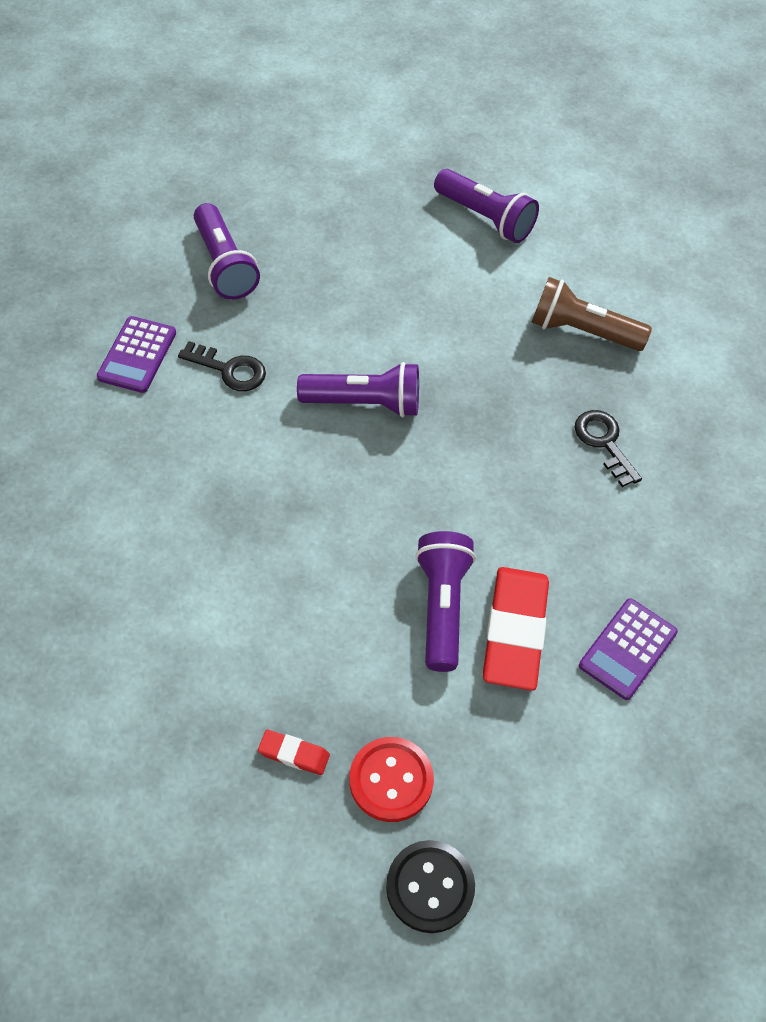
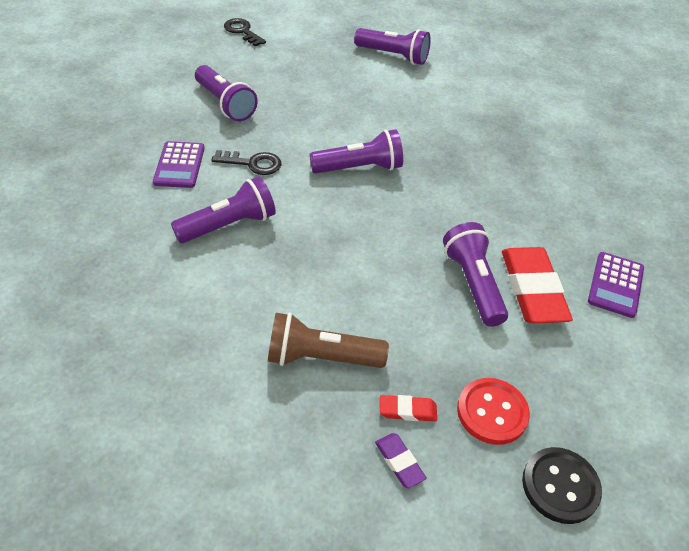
camera: 15 degrees left, 10 degrees down
(170, 458) = (228, 225): none -> purple flashlight
(260, 812) = (399, 462): none -> purple eraser
(582, 331) = (486, 106): brown flashlight -> brown flashlight (321, 357)
(604, 442) = (532, 165): black key -> black key (242, 31)

